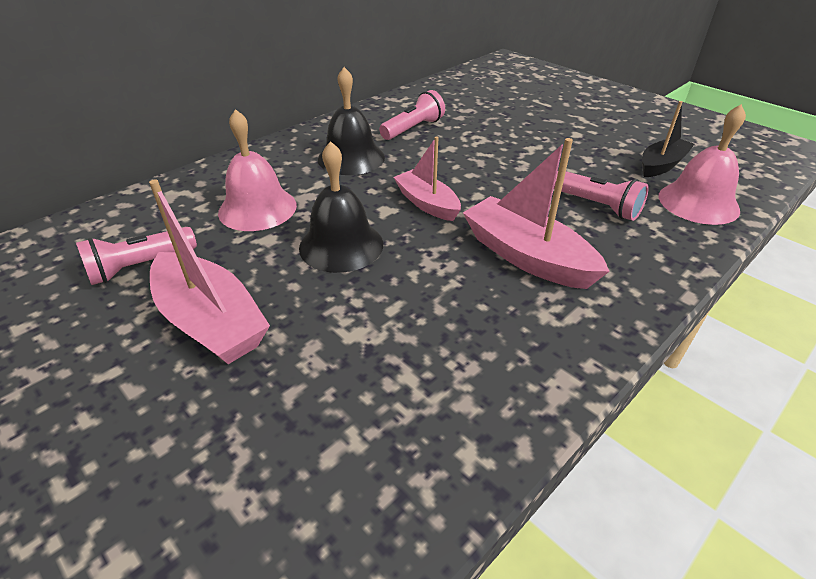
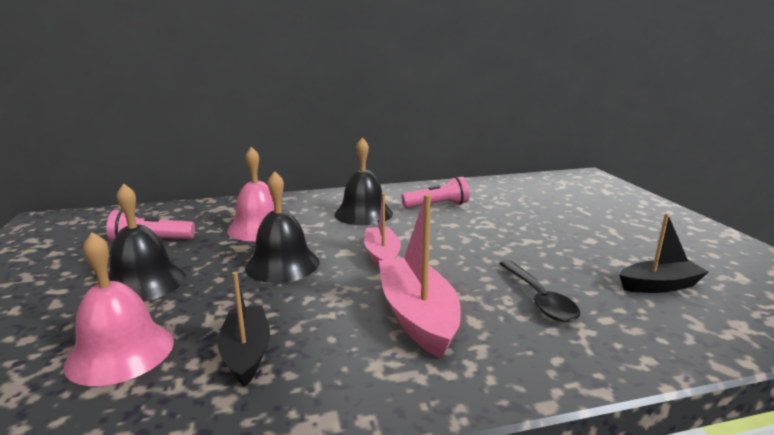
camera: 30 degrees right, 20 degrees down
(211, 322) = (144, 282): pink boat -> black bell
(427, 352) = (246, 353): none -> black boat
(597, 206) = (539, 299): pink flashlight -> black spoon
(698, 202) = (666, 328): pink bell -> pink bell (120, 352)

